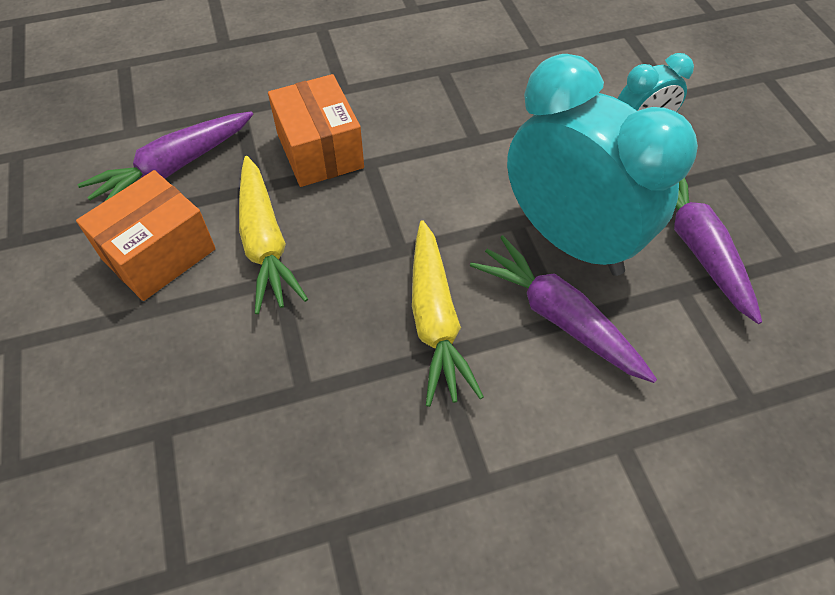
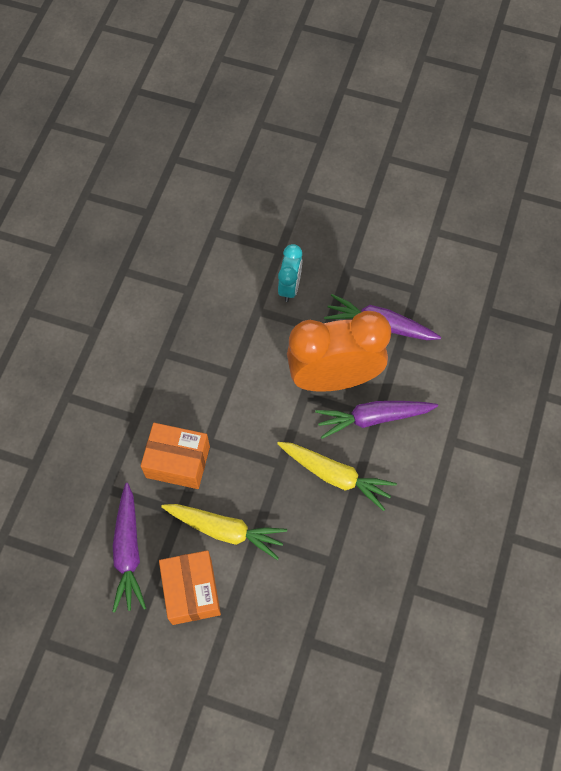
camera: 55 degrees left, 10 degrees up
(570, 239) = (334, 378): turquoise clock -> orange clock

